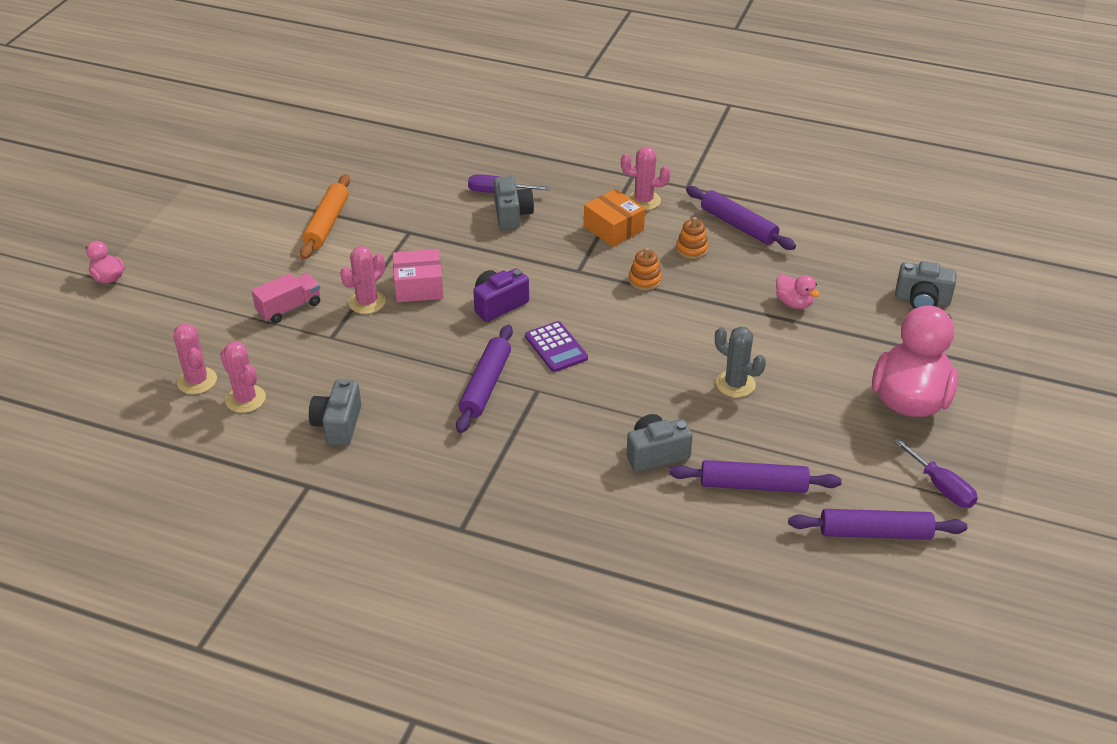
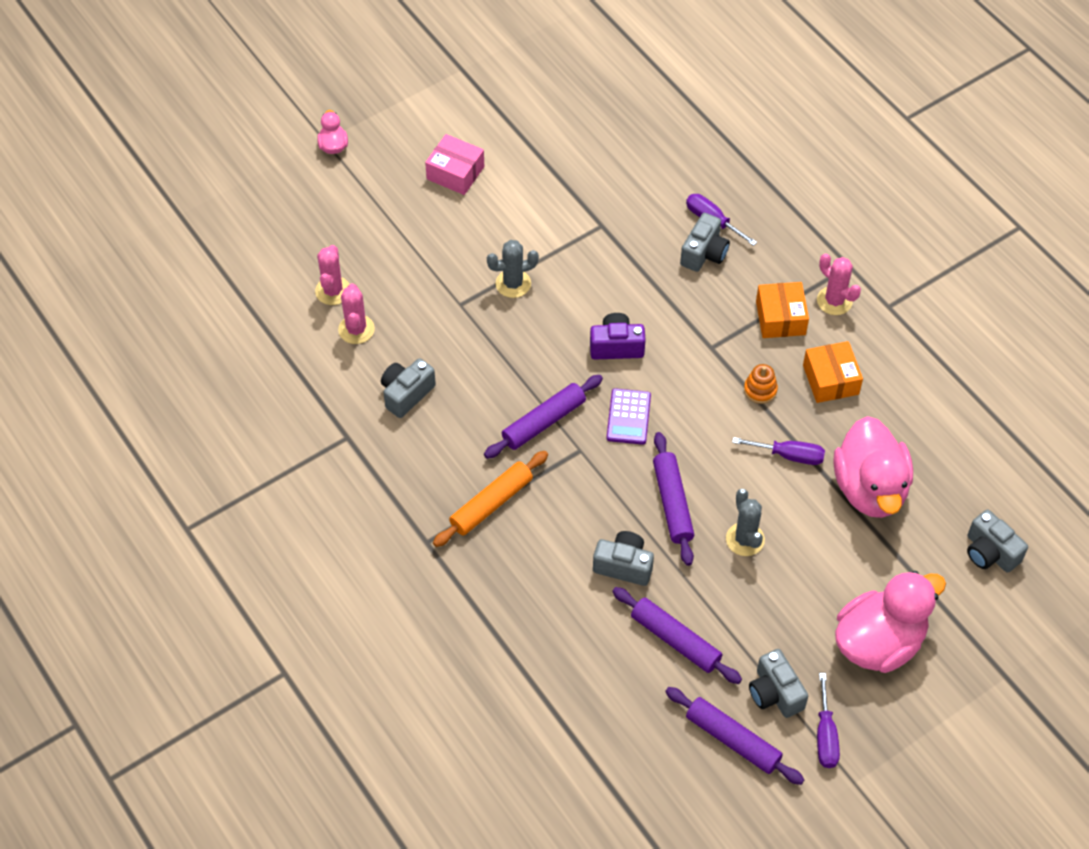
camera: 35 degrees right, 15 degrees up
(289, 308) = (448, 256): pink truck -> none
(327, 224) = (540, 179): orange rolling pin -> orange rolling pin (491, 504)
(367, 302) = (513, 283): pink cactus -> grey cactus
(418, 286) = (566, 290): pink box -> pink box (455, 173)
(692, 249) = (830, 380): orange stacking toy -> orange box
(711, 311) = (789, 455): none -> purple screwdriver
(738, 225) = (896, 377): purple rolling pin -> purple rolling pin (672, 503)
(794, 303) = (870, 488): pink duck -> pink duck, size x2.25
(871, 479) = (775, 693): none -> grey camera

